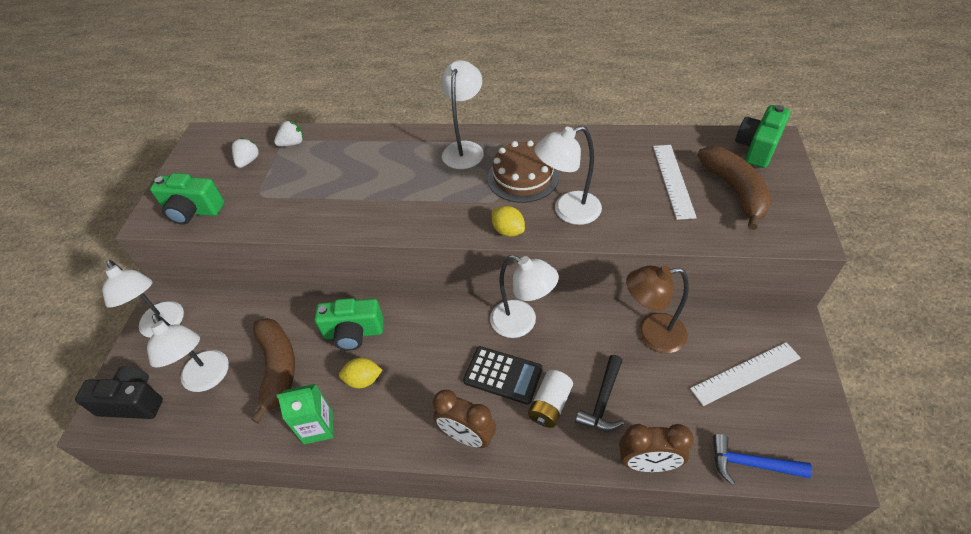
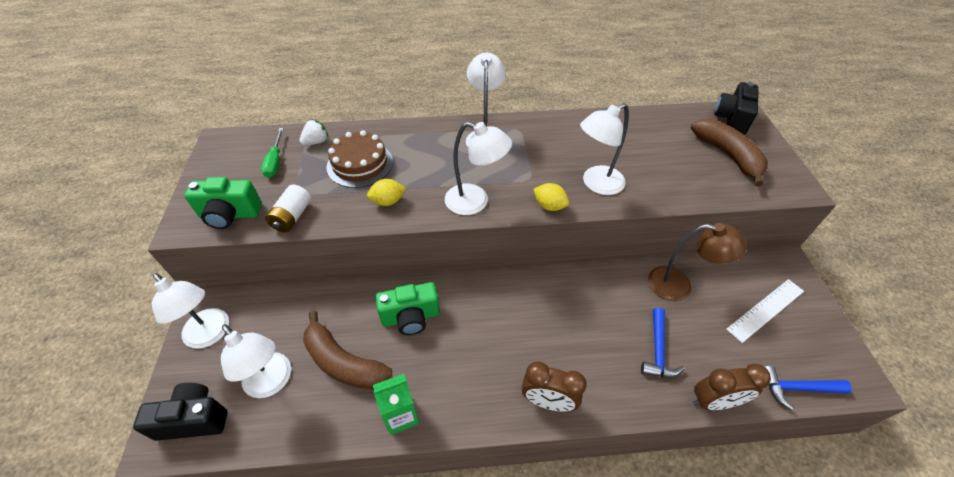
camera: 15 degrees left, 0 degrees up
(248, 161) = (275, 162): white strawberry -> green screwdriver
(277, 368) = (343, 362): brown banana -> brown banana turned 150 degrees clockwise
(363, 380) = (433, 361): yellow lemon -> yellow lemon (388, 201)
(503, 375) = (563, 339): black calculator -> none
(522, 323) = (565, 289): white lamp -> white lamp (475, 202)
(523, 177) = (546, 157): brown cake -> brown cake (360, 164)
(550, 405) = (613, 361): white battery -> white battery (292, 217)
(603, 401) = (657, 350): black hammer -> blue hammer
(651, 334) = (679, 285): brown lamp -> brown lamp turned 150 degrees counterclockwise
(673, 180) = (675, 150): white ruler -> none
(757, 148) = (731, 119): green camera -> black camera

